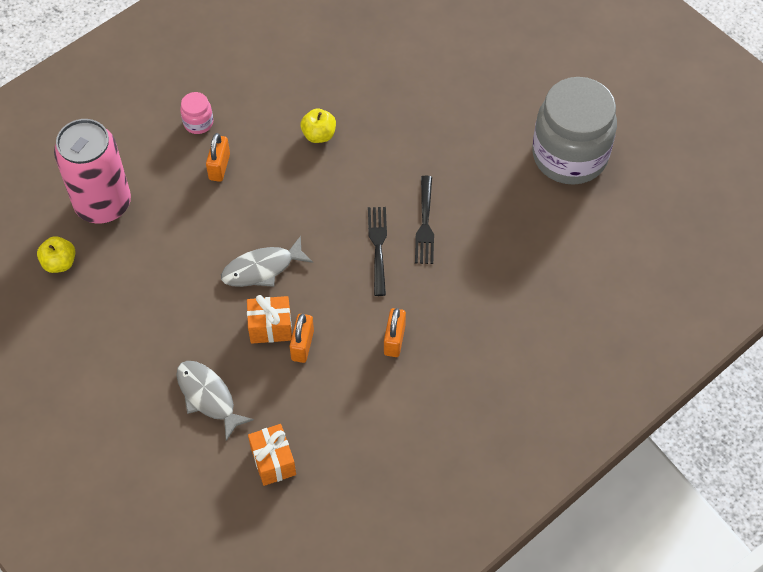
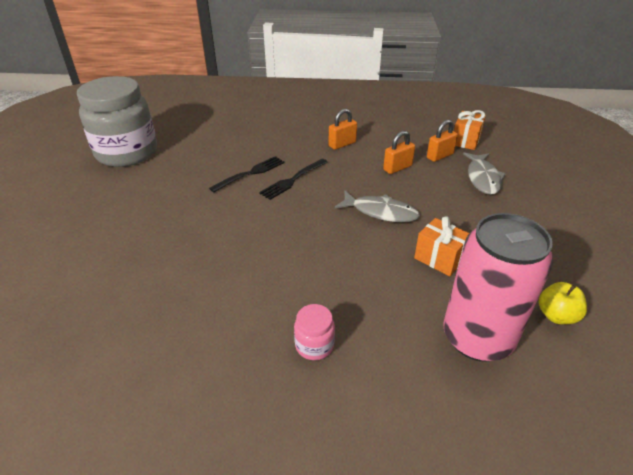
camera: 135 degrees left, 20 degrees down
(219, 167) = (338, 293): orange padlock -> orange padlock (440, 156)
(270, 327) = (408, 184): orange gift -> orange gift (439, 259)
(319, 135) = (234, 260): yellow apple -> none

